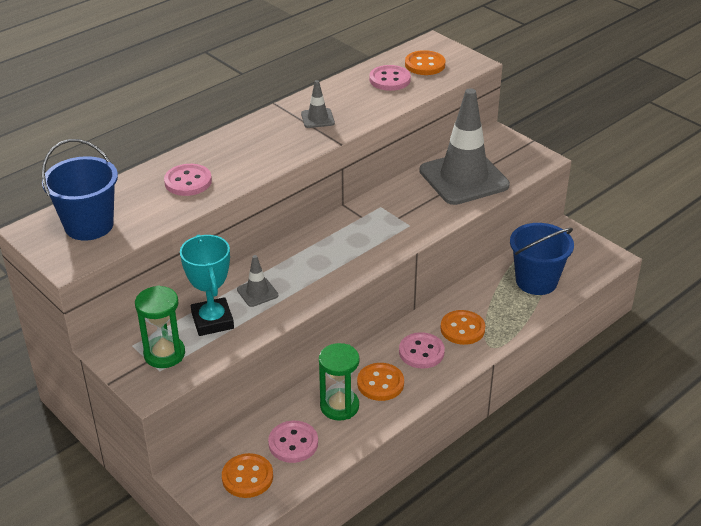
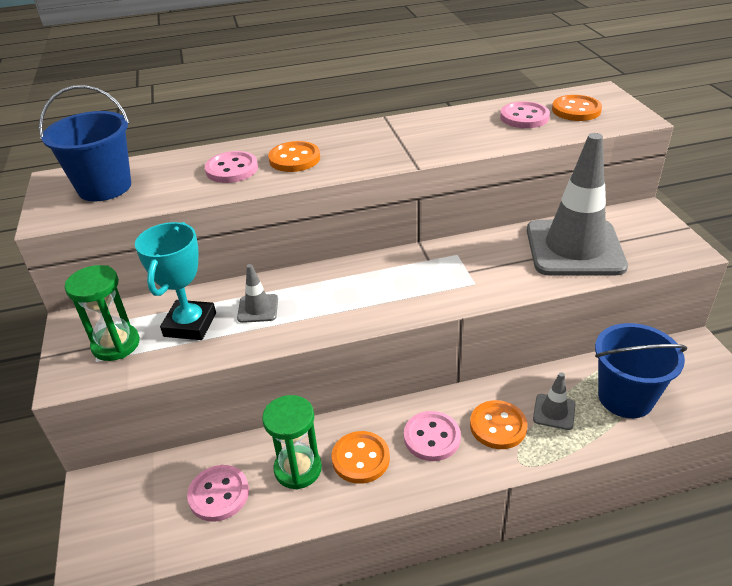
camera: 30 degrees right, 0 degrees up
(247, 477) = (144, 515): orange button -> orange button (294, 159)
(317, 118) = (414, 138): grey traffic cone -> grey traffic cone (554, 412)

